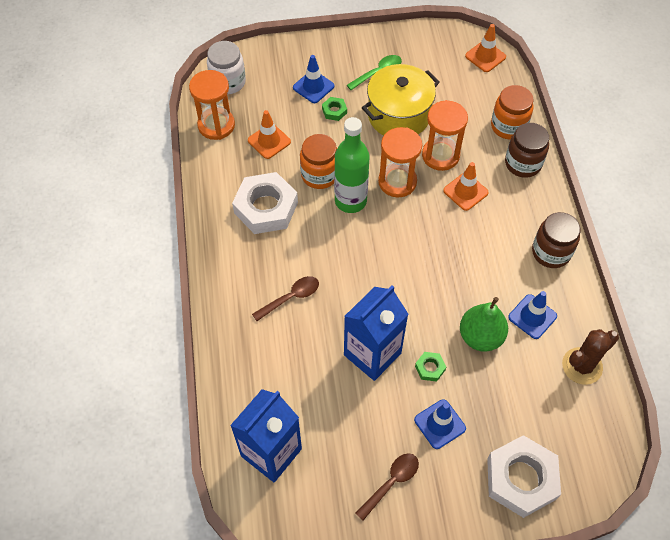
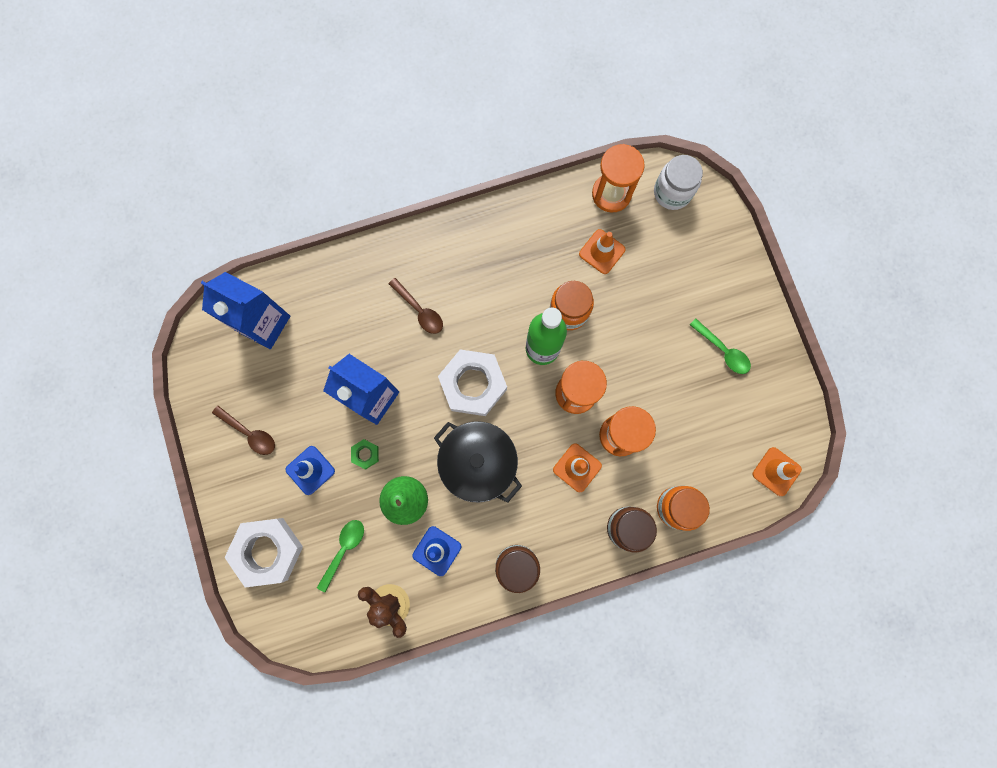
camera: 80 degrees right, 20 degrees up
(266, 208) = (518, 266): white nut -> white nut (473, 384)
(313, 87) = (686, 283): blue traffic cone -> none
(334, 111) = (657, 312): green nut -> none
(399, 115) = (665, 382): yellow pot -> none
(452, 269) = (478, 463): none -> black pot
(525, 401) = (344, 550): none -> green spoon

